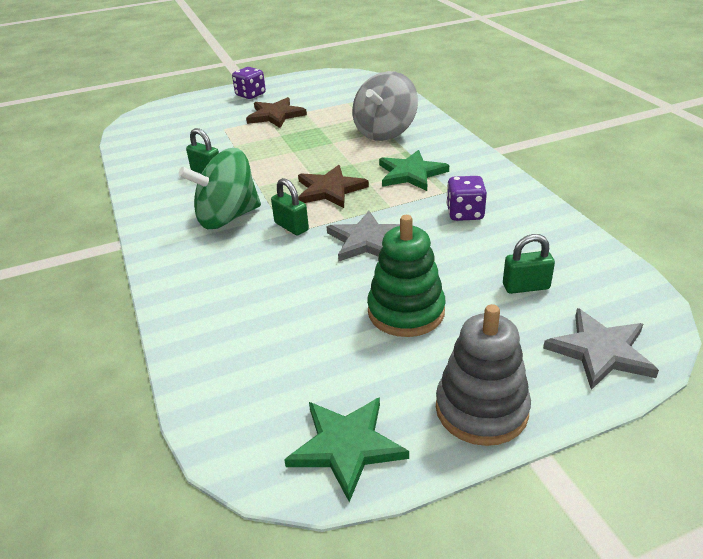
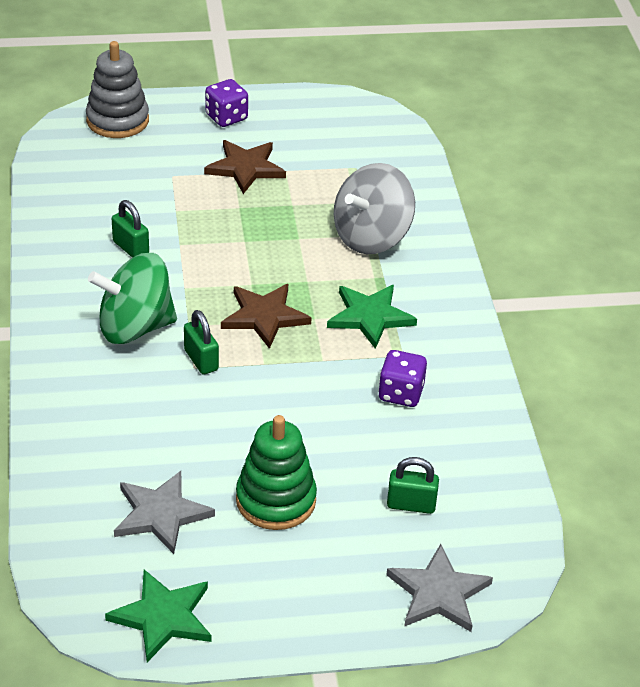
camera: 10 degrees right, 5 degrees up
(367, 240) = (275, 401): grey star -> grey star (161, 514)
(481, 409) = (295, 617): grey stacking toy -> grey stacking toy (117, 120)

